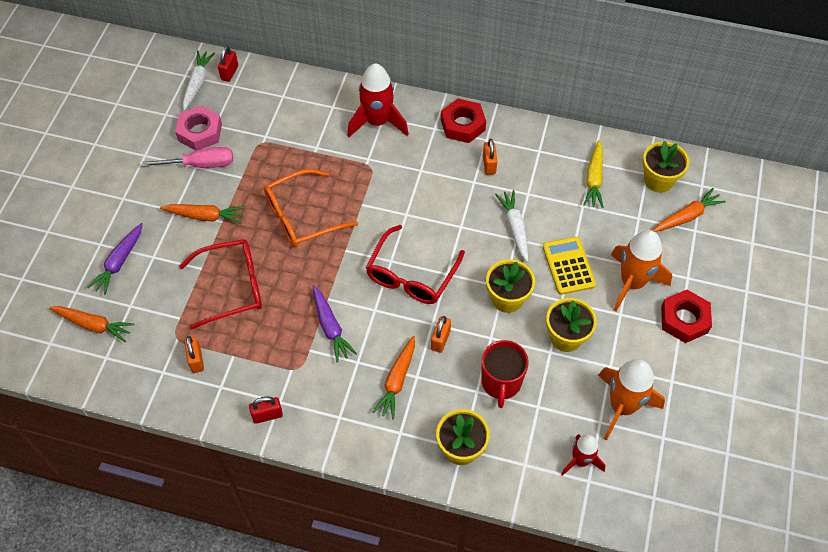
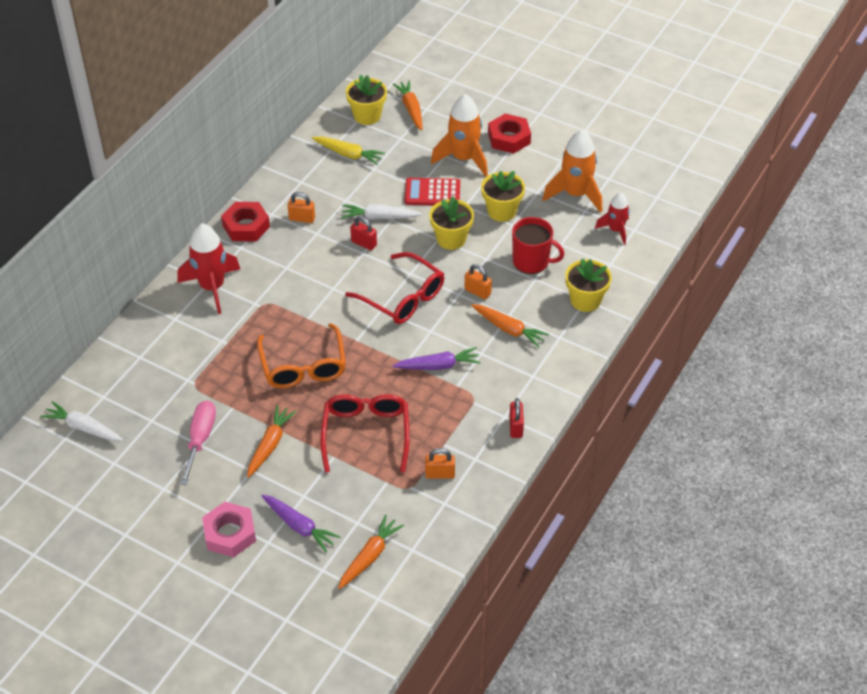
camera: 75 degrees left, 10 degrees down
(200, 132) = (155, 434): pink nut -> pink nut (230, 533)
(229, 73) = (83, 397): red padlock -> red padlock (364, 243)
(568, 266) = (432, 192): yellow calculator -> red calculator

